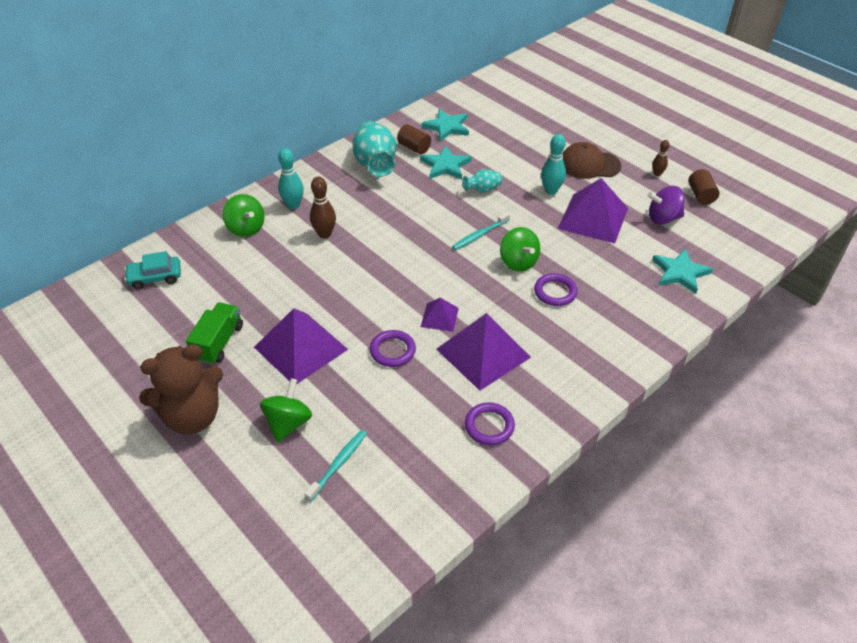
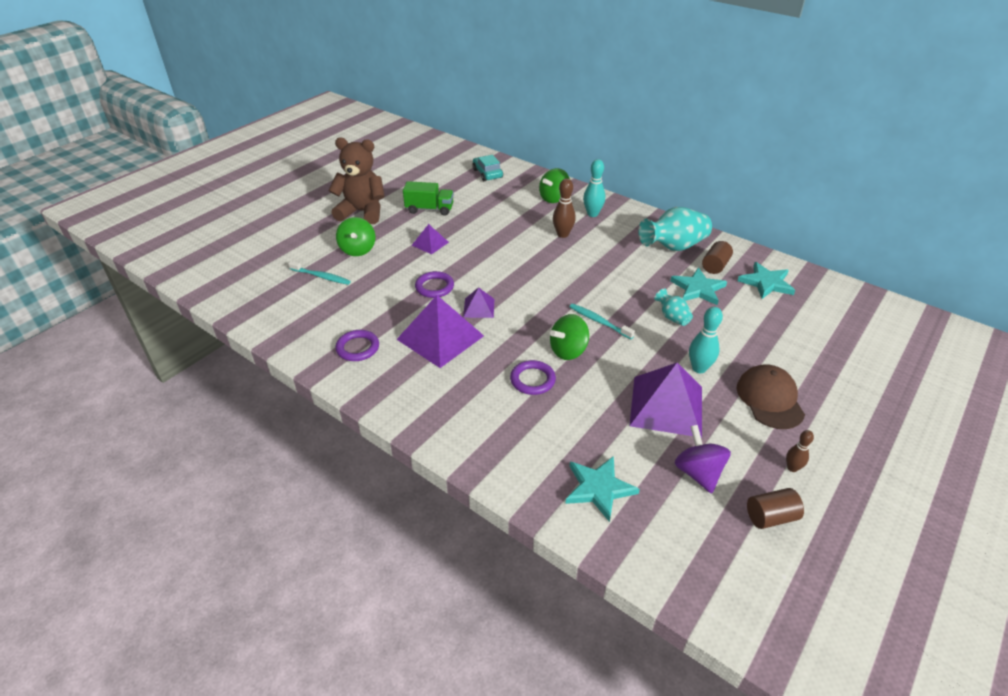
camera: 80 degrees right, 5 degrees down
(192, 416) = (362, 212): brown teddy bear -> brown teddy bear turned 135 degrees clockwise
(288, 423) = (358, 250): green spinning top -> green spinning top turned 75 degrees clockwise
(301, 348) = (430, 243): purple pyramid -> purple pyramid, size x0.51

